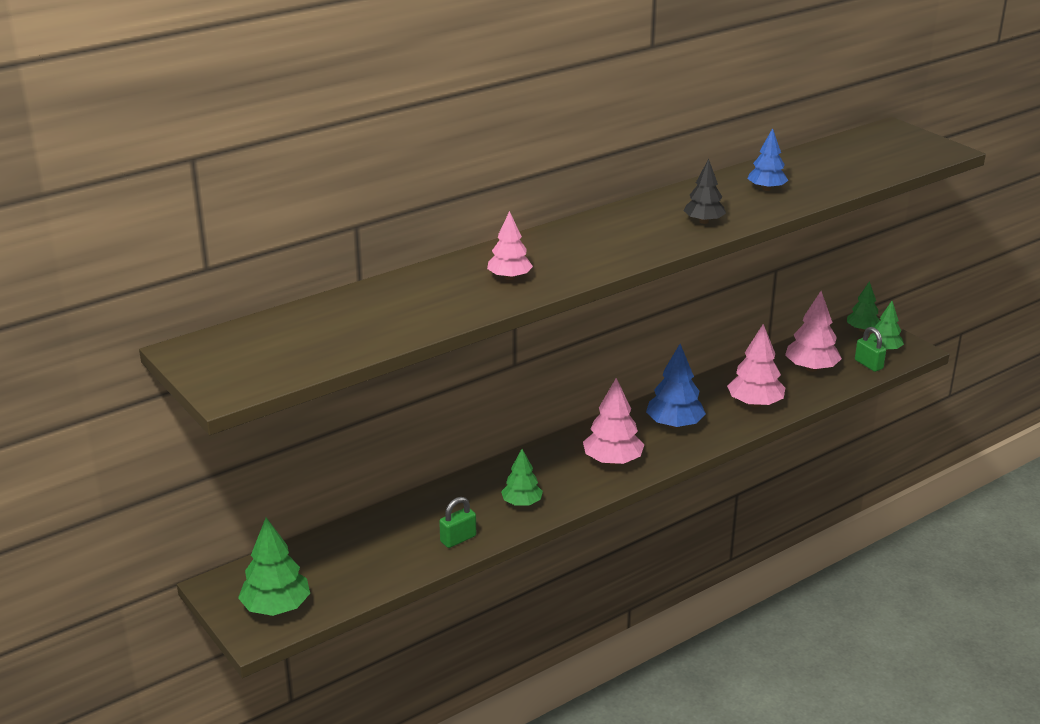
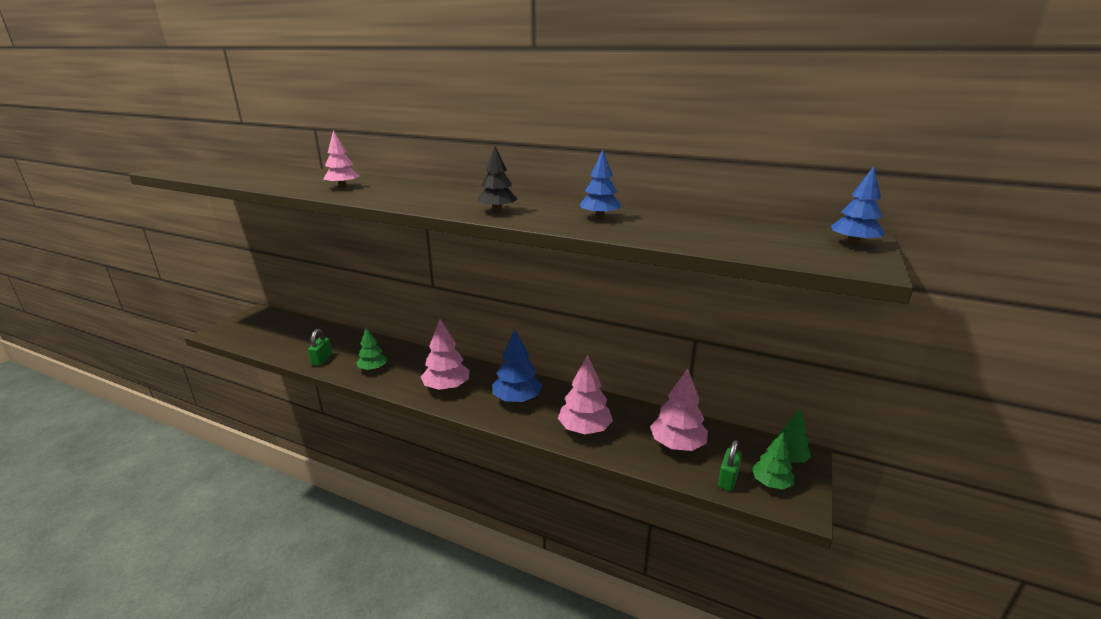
camera: 60 degrees right, 5 degrees down
(276, 607) = (238, 330): green tree -> none
(458, 539) = (322, 360): green padlock -> green padlock turned 75 degrees clockwise
(904, 135) = (853, 244): none -> blue tree

